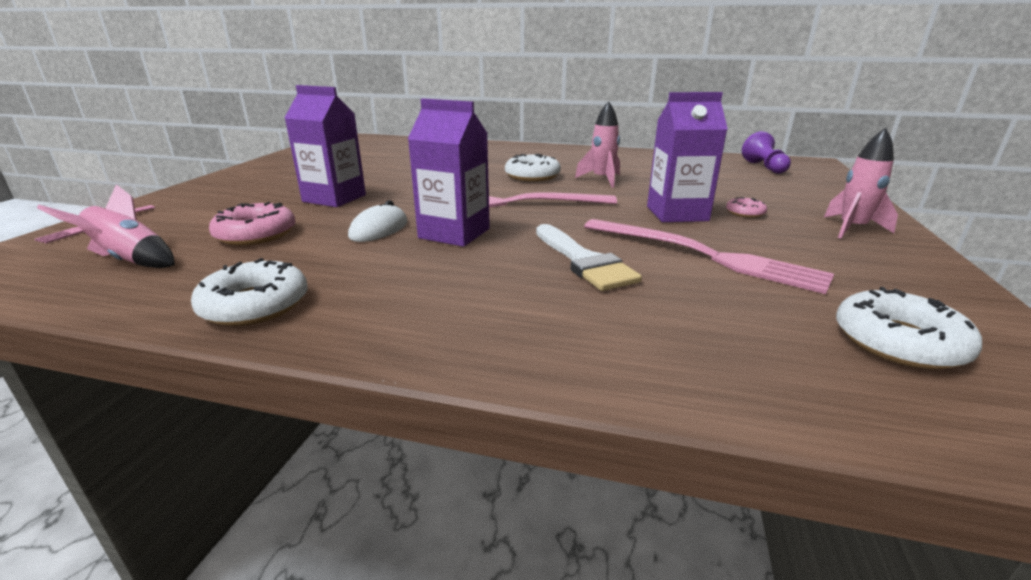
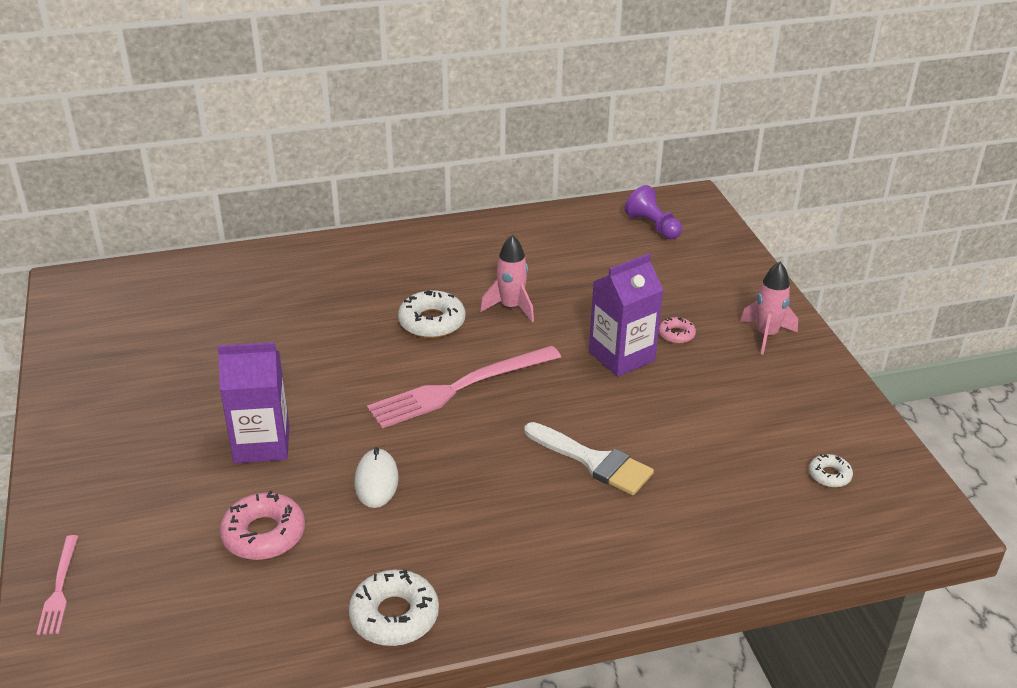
camera: 30 degrees left, 10 degrees up
(130, 260) = (197, 617): pink rocket -> none
(454, 233) = (453, 461): purple carton -> none
(704, 255) = (677, 418): pink fork -> none
(898, 342) = (829, 475): white donut -> white donut, size x0.55

